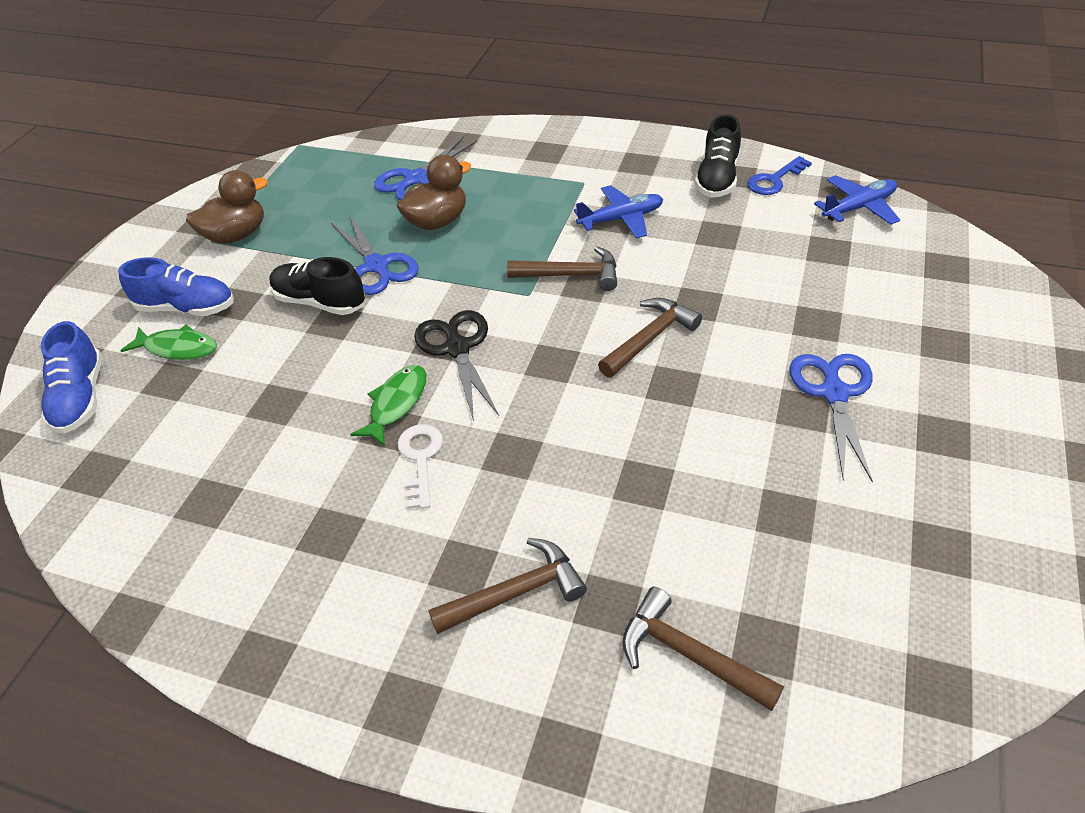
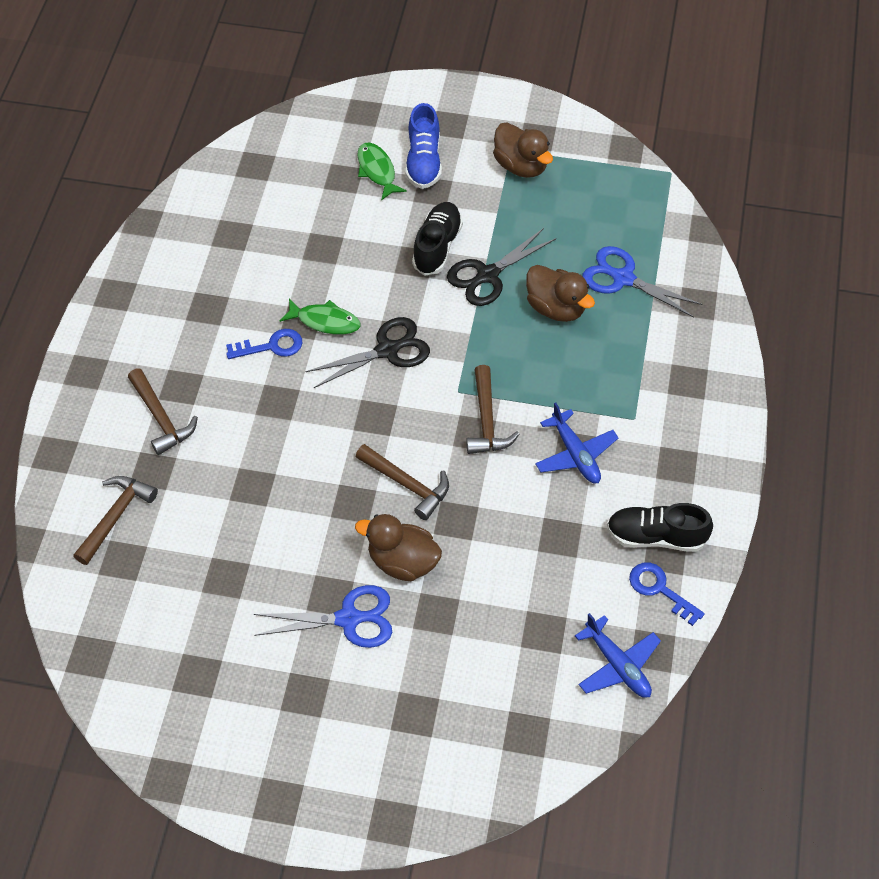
camera: 80 degrees right, 10 degrees up
(81, 397) = (323, 132): blue shoe -> none
(178, 348) = (377, 171): green fish -> green fish turned 150 degrees clockwise
(377, 266) = (487, 275): blue scissors -> black scissors
(420, 459) = (271, 346): white key -> blue key
(753, 346) = (403, 562): none -> brown duck

